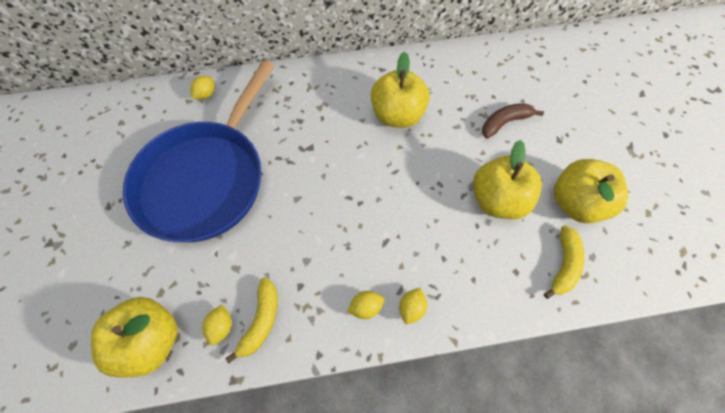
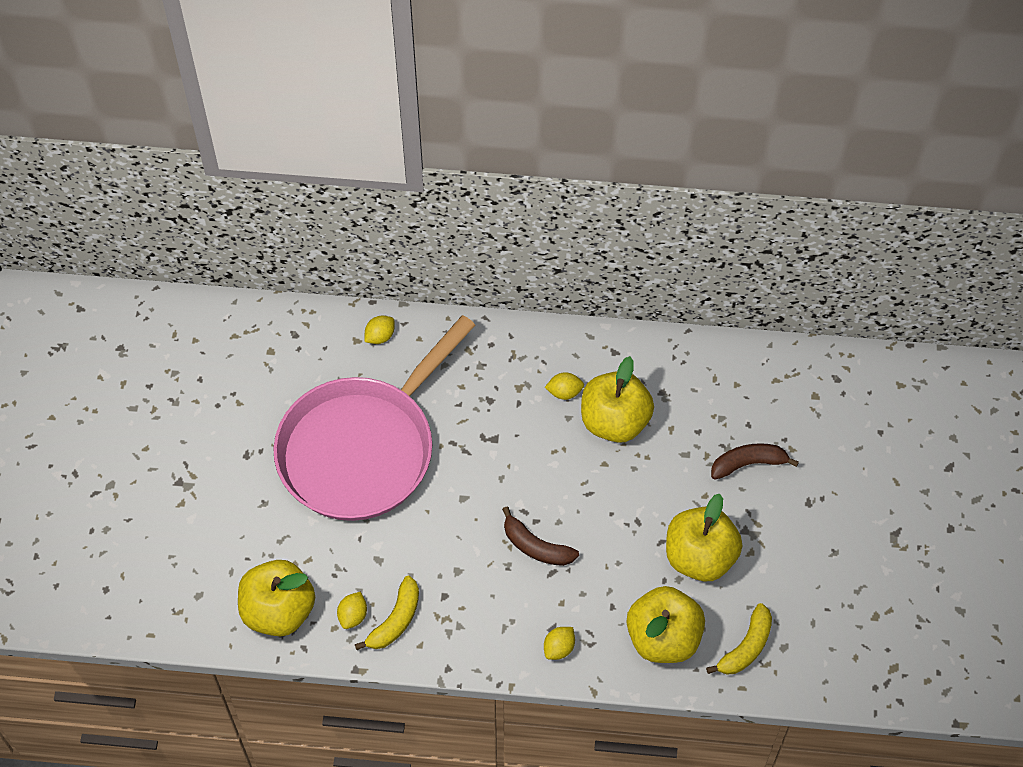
camera: 15 degrees right, 5 degrees down
(206, 179) = (362, 449): blue pan -> pink pan
(366, 223) = (536, 546): none -> brown banana
(366, 307) = (510, 635): yellow lemon -> yellow lemon (564, 392)
(575, 203) = (792, 583): yellow apple -> yellow apple (663, 638)

